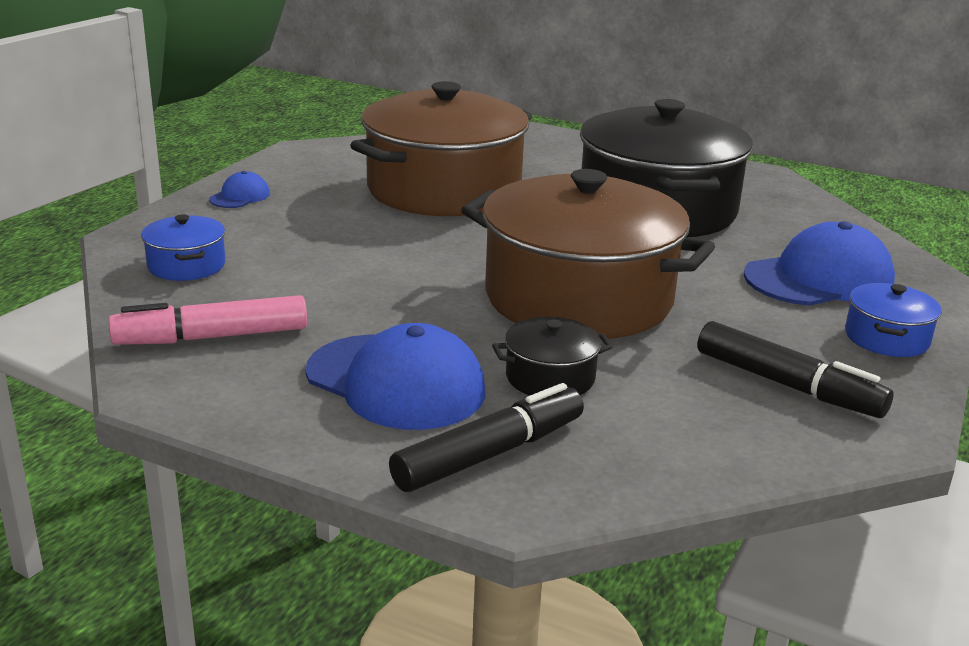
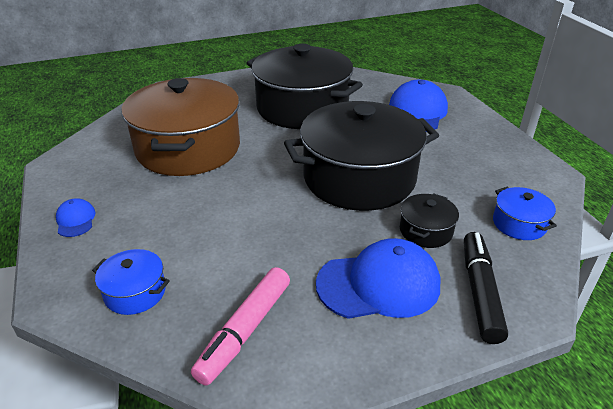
camera: 45 degrees left, 10 degrees up
(578, 298) = (359, 178): brown pot -> black pot
(787, 385) = (495, 173): black marker -> none
(886, 338) = (480, 129): blue pot -> blue pot (519, 224)

